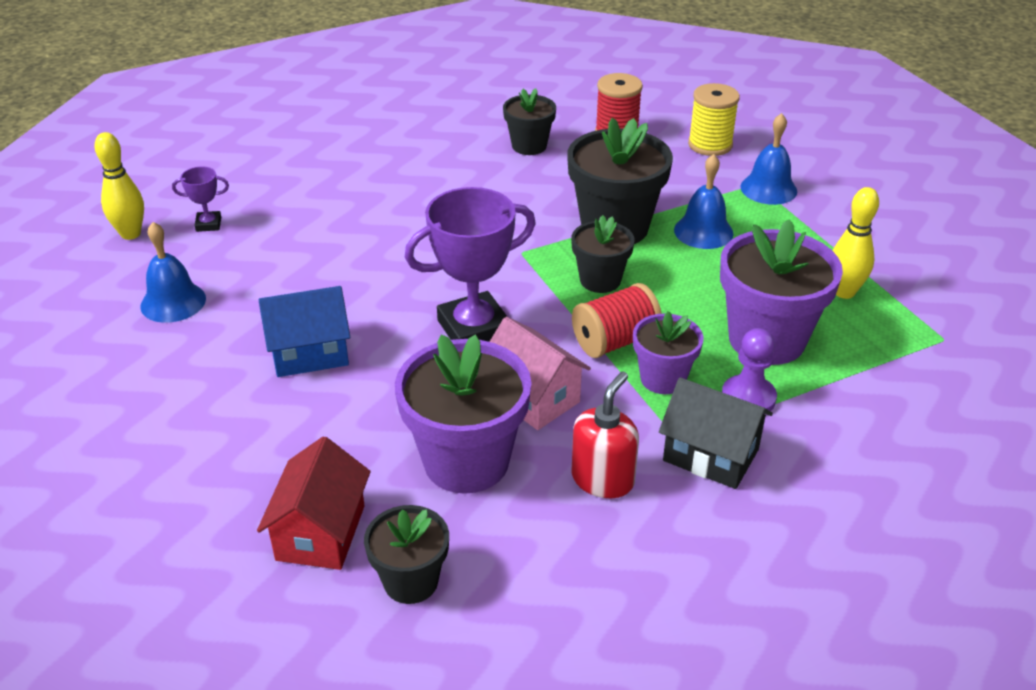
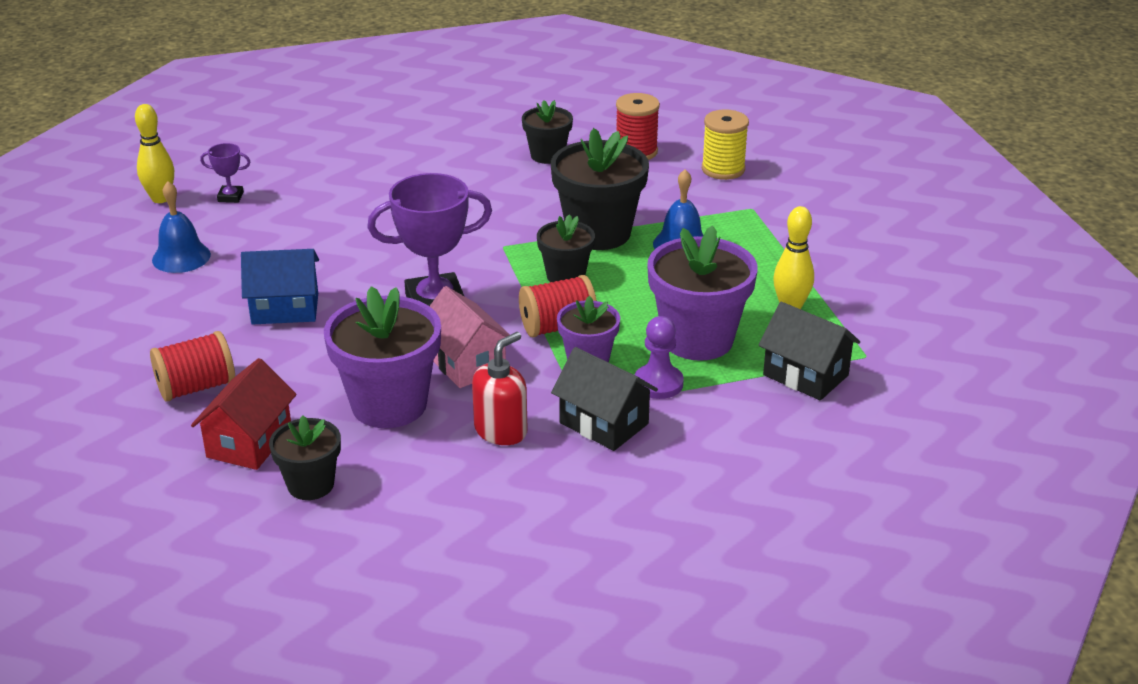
camera: 10 degrees right, 5 degrees down
(236, 467) = (196, 387): none -> red spool
(768, 189) = (762, 213): blue bell -> none
(894, 369) = (805, 375): none -> black house

